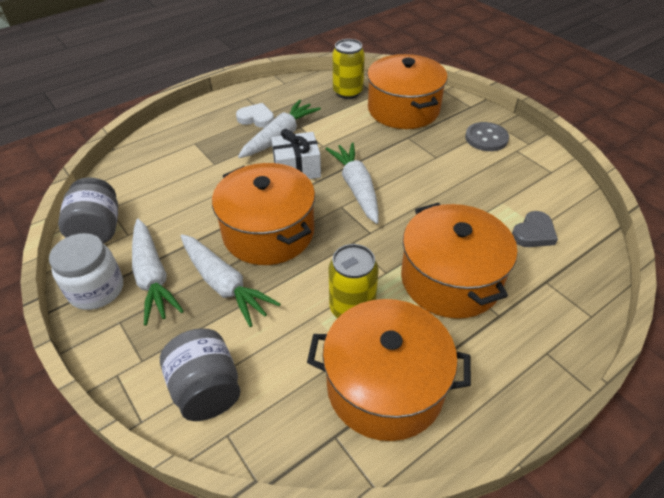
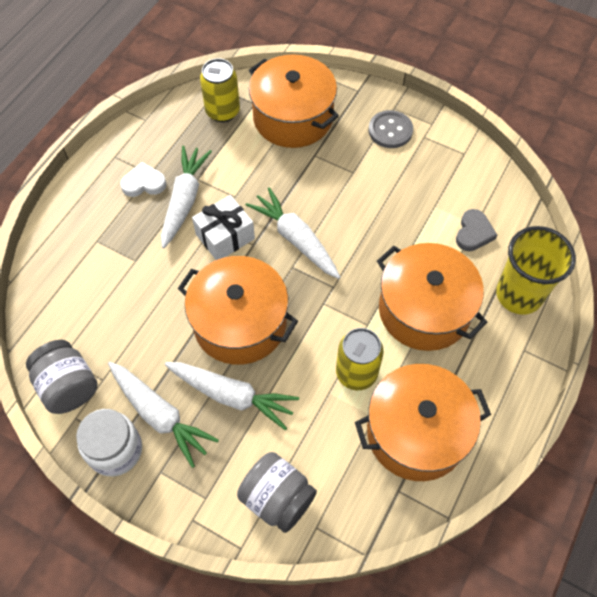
camera: 25 degrees left, 15 degrees up
(562, 300) = (519, 295): none -> yellow cup

